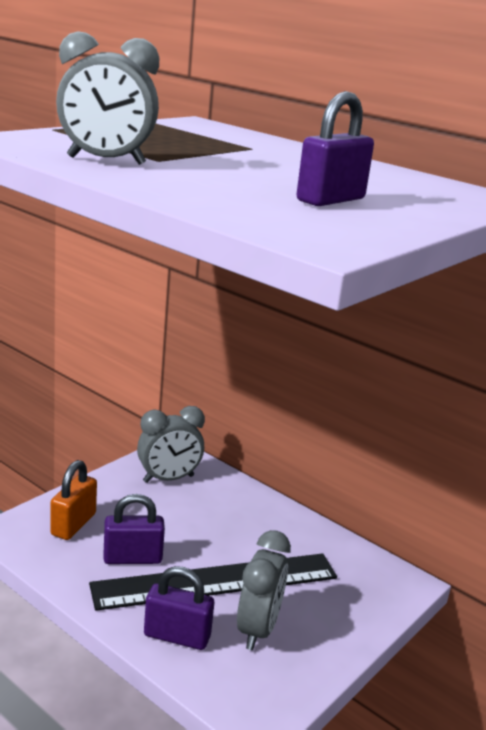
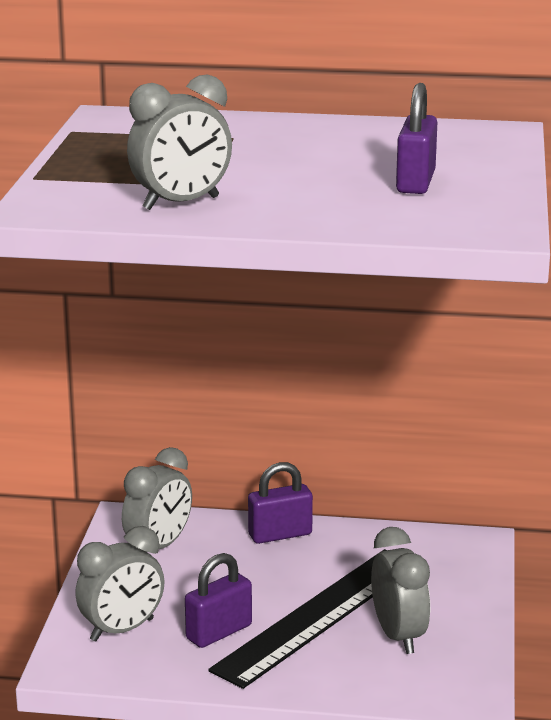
camera: 30 degrees left, 0 degrees up
(73, 524) = (122, 630): orange padlock -> grey clock
(177, 636) = (338, 673): purple padlock -> purple padlock (280, 534)

